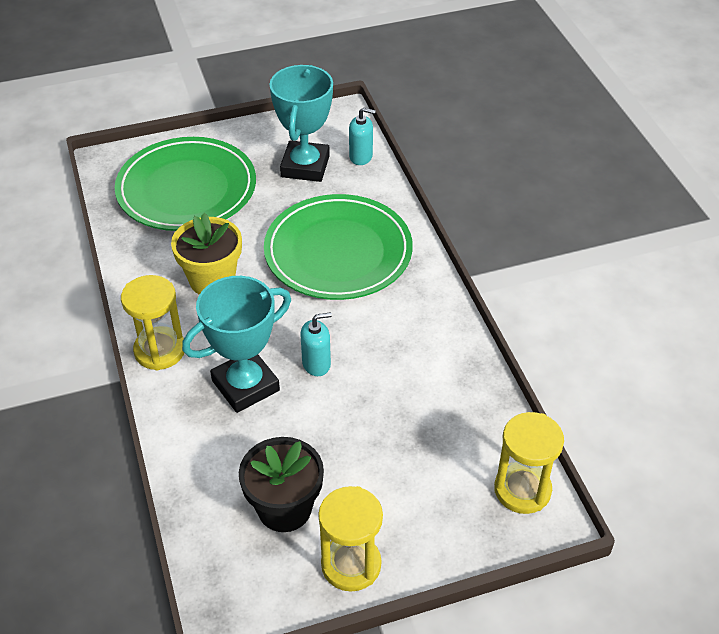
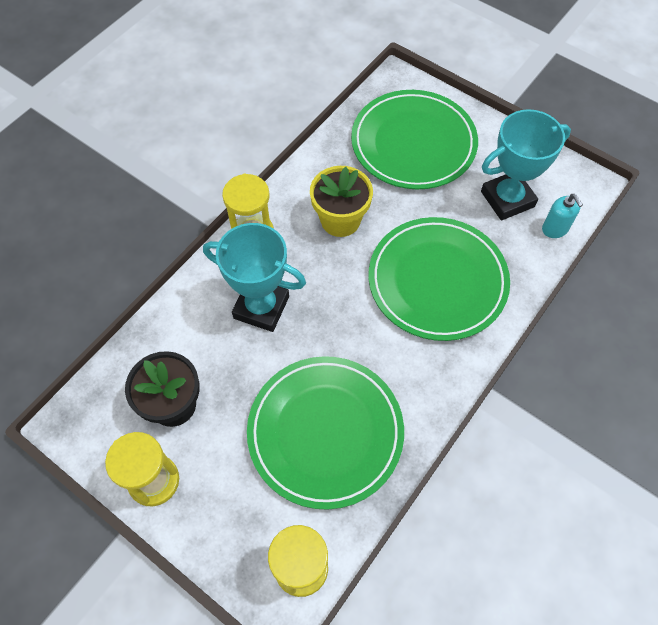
camera: 55 degrees right, 15 degrees up
(316, 364) = (315, 340): turquoise soap dispenser -> none
(412, 405) = (325, 432): none -> green plate

